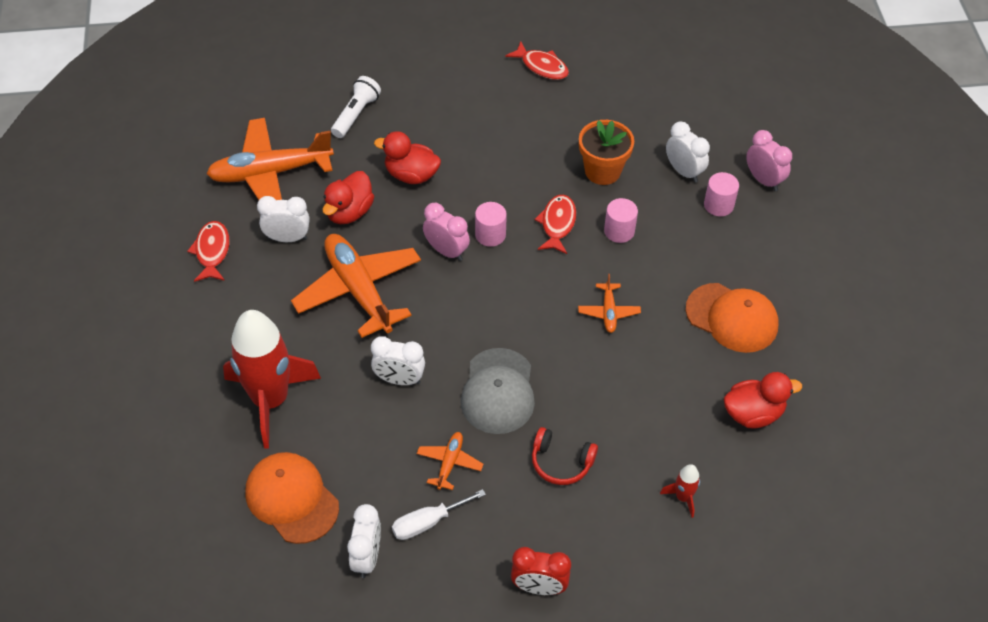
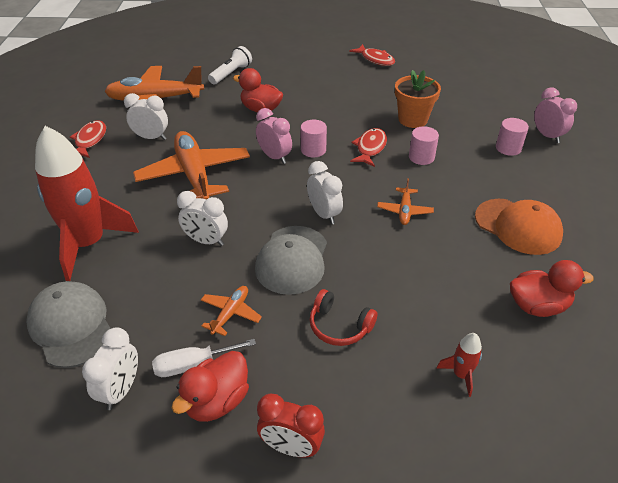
camera: 10 degrees right, 10 degrees down
(292, 499) = (71, 326): orange cap -> grey cap
(349, 212) = (205, 126): red duck -> red duck (217, 401)
(683, 171) = (479, 125): white clock -> white clock (324, 214)

